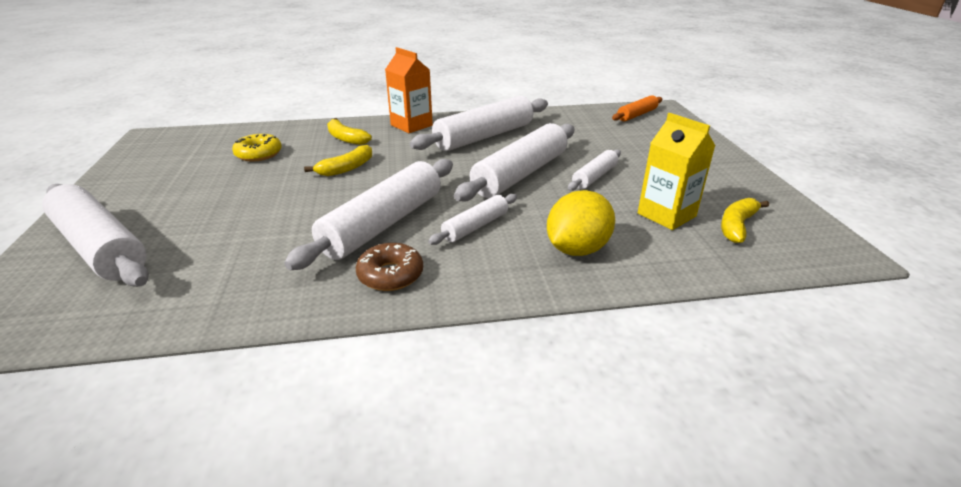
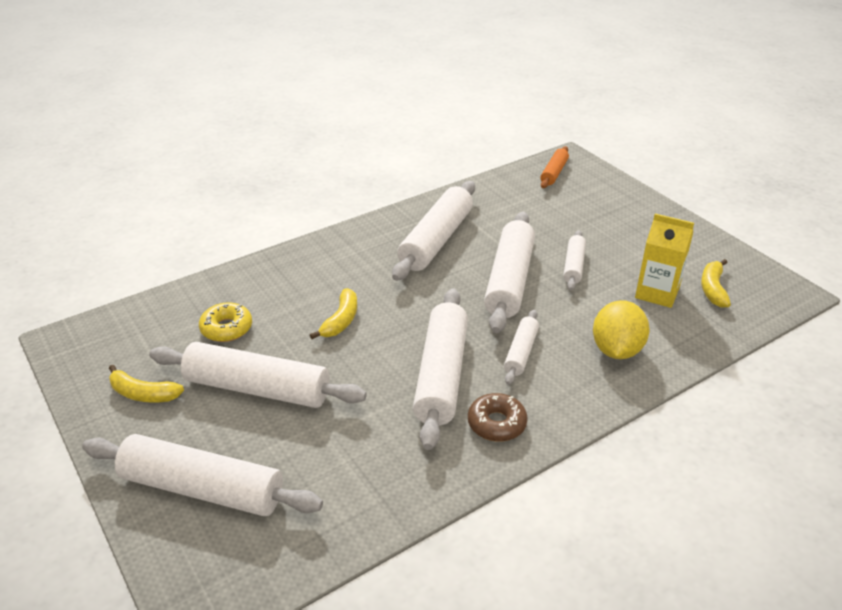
camera: 25 degrees left, 5 degrees up
(229, 194) = (257, 388): none -> white rolling pin
(346, 138) = (298, 280): yellow banana -> yellow banana (143, 394)
(411, 125) = (349, 243): orange carton -> none

